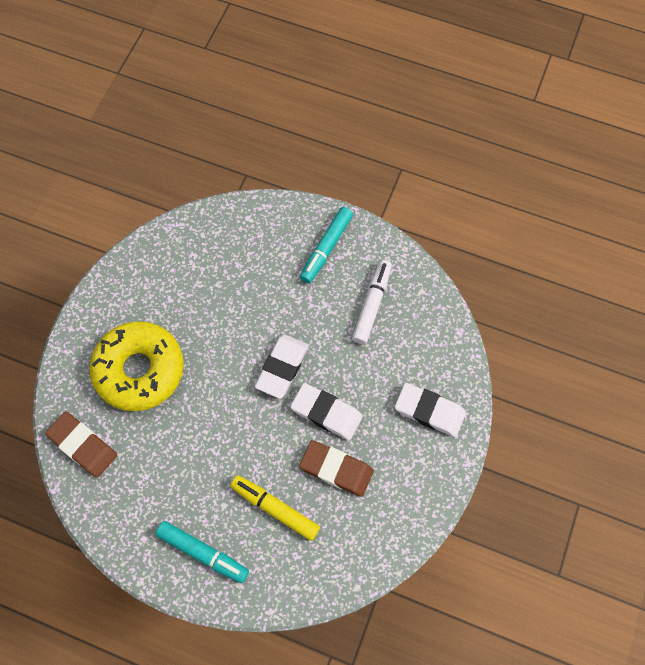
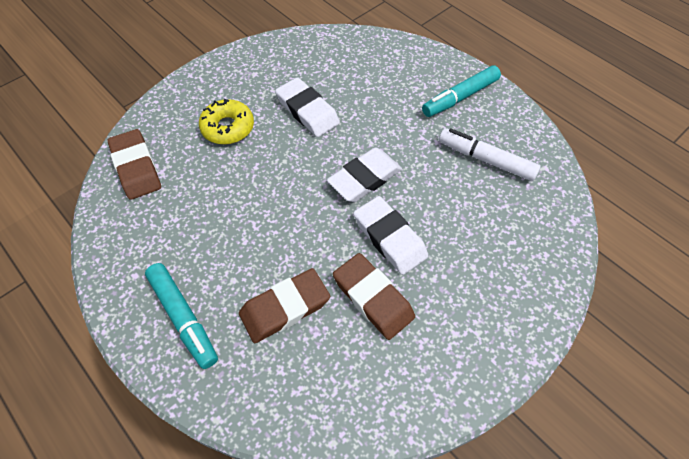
camera: 25 degrees right, 10 degrees down
(139, 370) = (228, 127): yellow donut -> yellow donut, size x0.56
(275, 508) = (285, 308): yellow marker -> brown eraser
(372, 304) = (485, 159): white marker -> white marker turned 105 degrees counterclockwise
(429, 411) = (508, 284): white eraser -> white eraser (307, 111)

